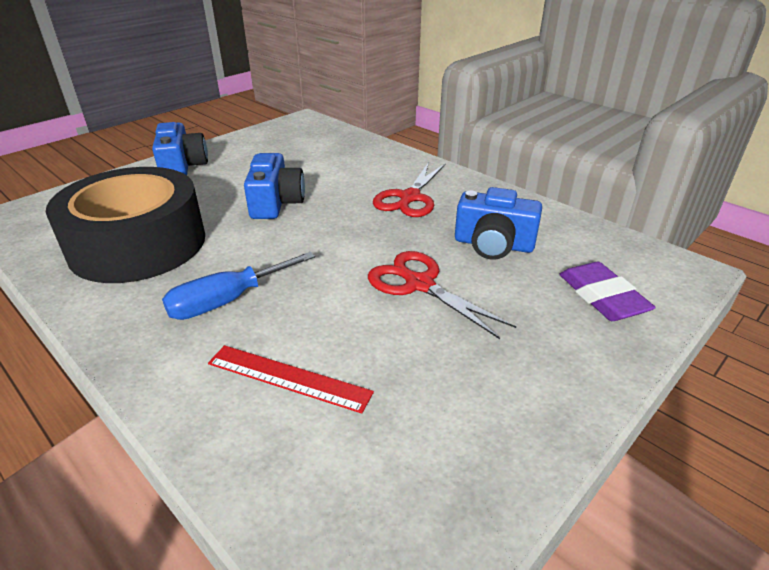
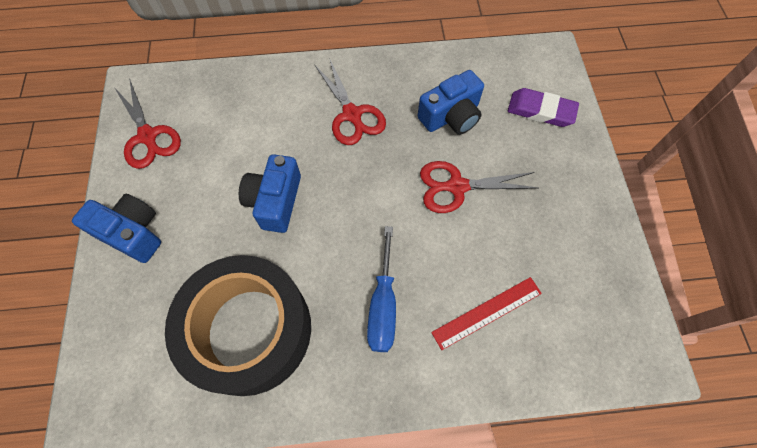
camera: 50 degrees left, 30 degrees up
(269, 139) = (148, 137): none -> red scissors
(276, 203) = (275, 201): blue camera -> blue camera turned 120 degrees counterclockwise

